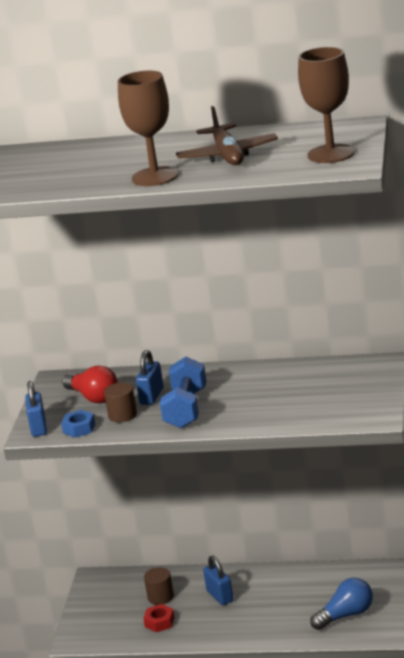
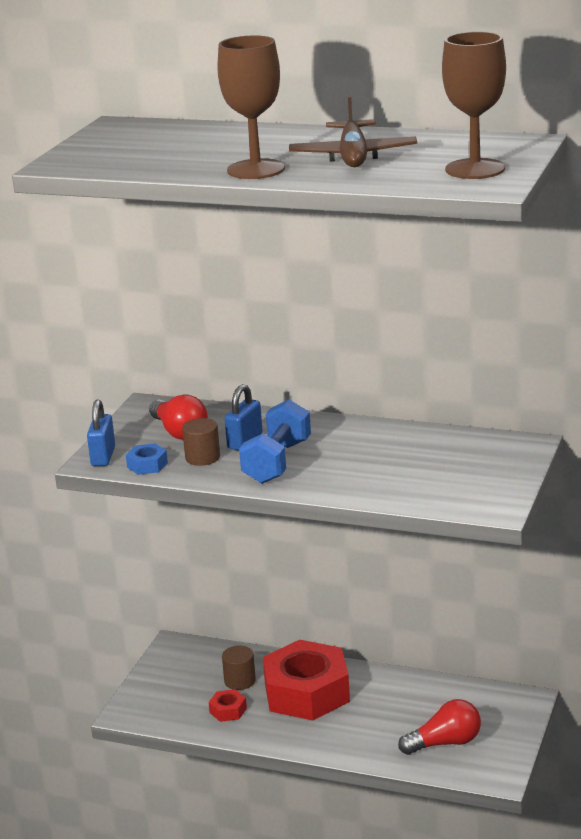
camera: 10 degrees right, 0 degrees up
(220, 596) = (307, 692): blue padlock -> red nut
(346, 615) = (445, 743): blue light bulb -> red light bulb

